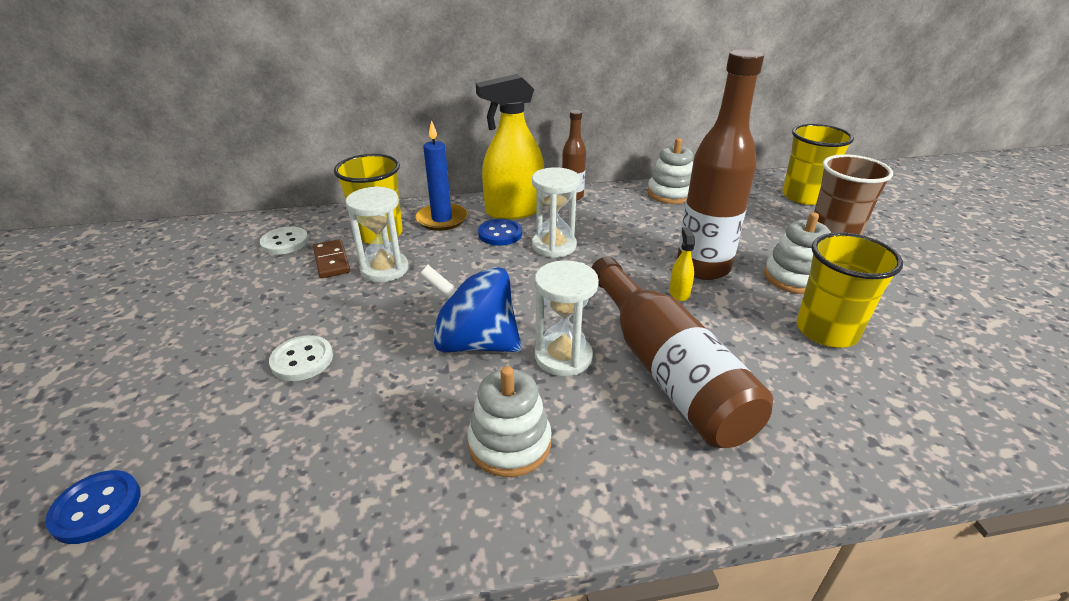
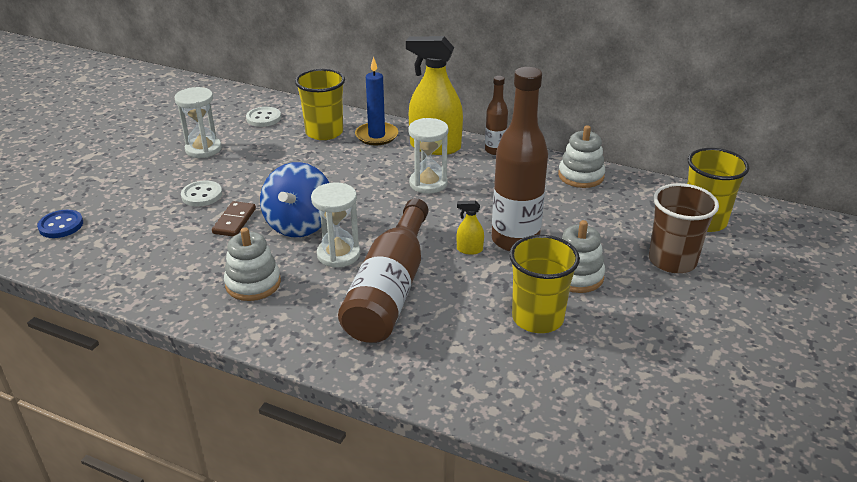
camera: 35 degrees right, 0 degrees up
(332, 261) = (277, 141): brown domino -> brown domino (234, 221)
(384, 269) = (301, 158): white hourglass -> white hourglass (203, 149)
(475, 343) = (299, 224): blue spinning top -> blue spinning top turned 135 degrees counterclockwise
(500, 234) = (402, 161): blue button -> none
(679, 293) = (469, 250): yellow spray bottle -> yellow spray bottle turned 120 degrees counterclockwise

